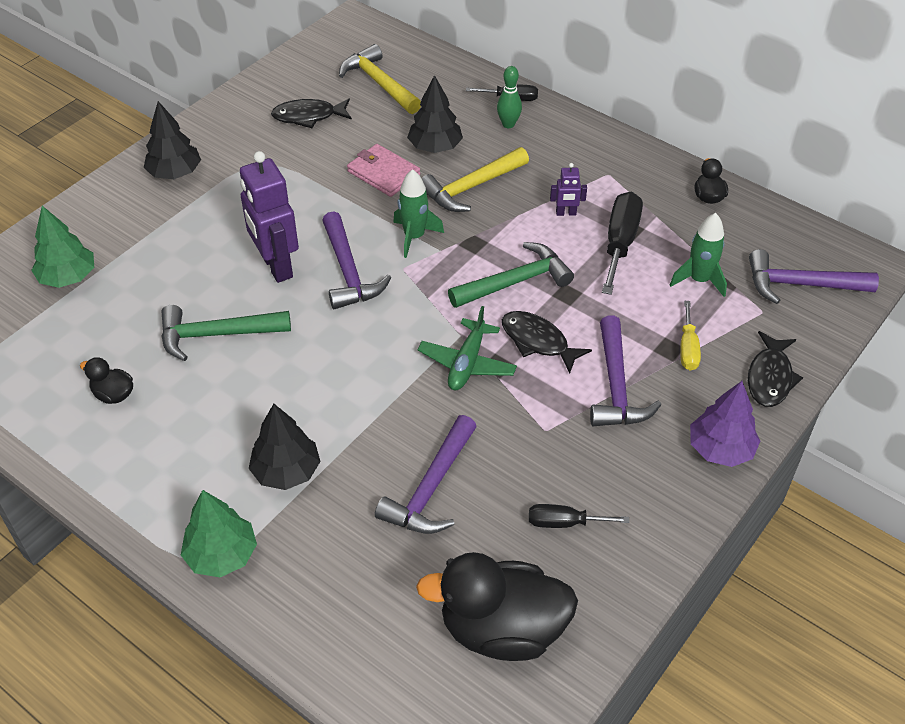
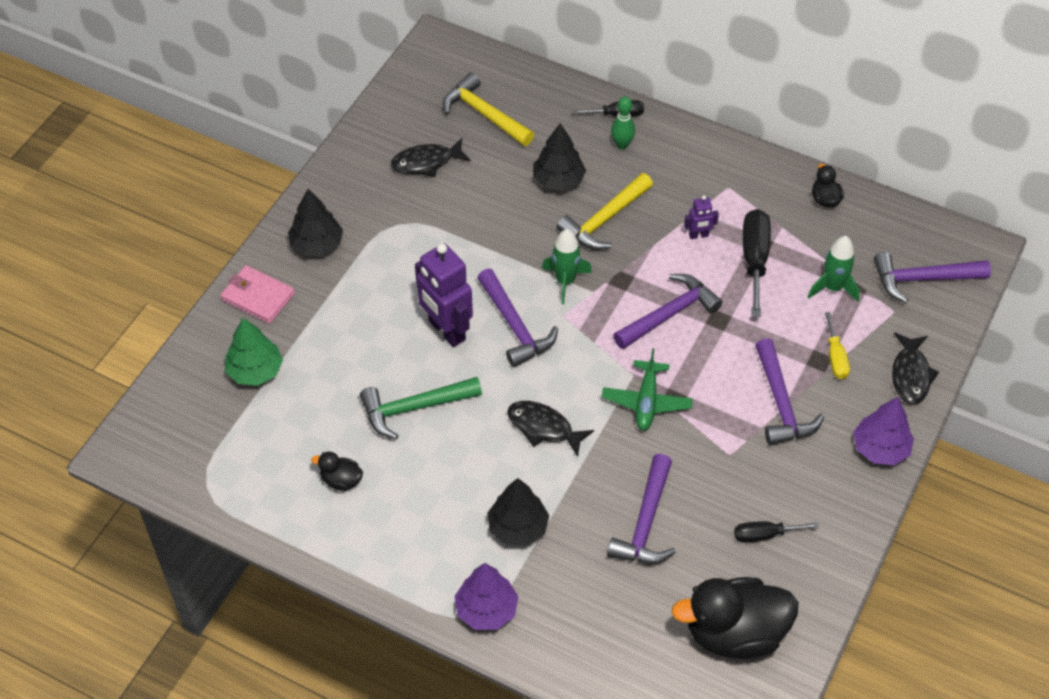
camera: 10 degrees left, 5 degrees up
(221, 555) = (486, 610): green tree -> purple tree
(383, 173) = (517, 216): pink wallet -> pink wallet (258, 296)
(515, 282) = (669, 314): green hammer -> purple hammer
(537, 341) = (703, 371): black fish -> black fish (543, 428)

